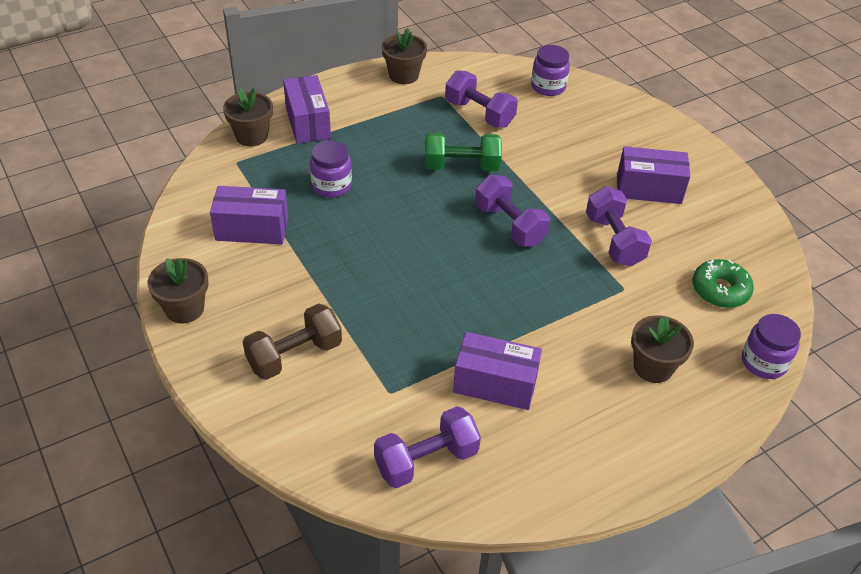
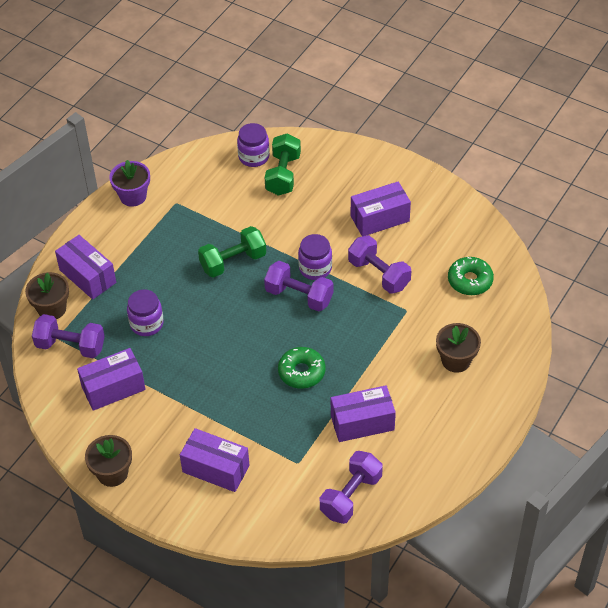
camera: 25 degrees left, 5 degrees up
(294, 355) = (216, 468): brown dumbbell -> purple box
(403, 75) = (133, 196): brown flower pot -> purple flower pot
(461, 300) = (301, 372): none -> green donut
(479, 113) = (216, 206): purple dumbbell -> purple dumbbell (70, 346)
(568, 112) = (283, 174): none -> green dumbbell
(763, 362) = (523, 323): purple jar -> purple jar (315, 268)

